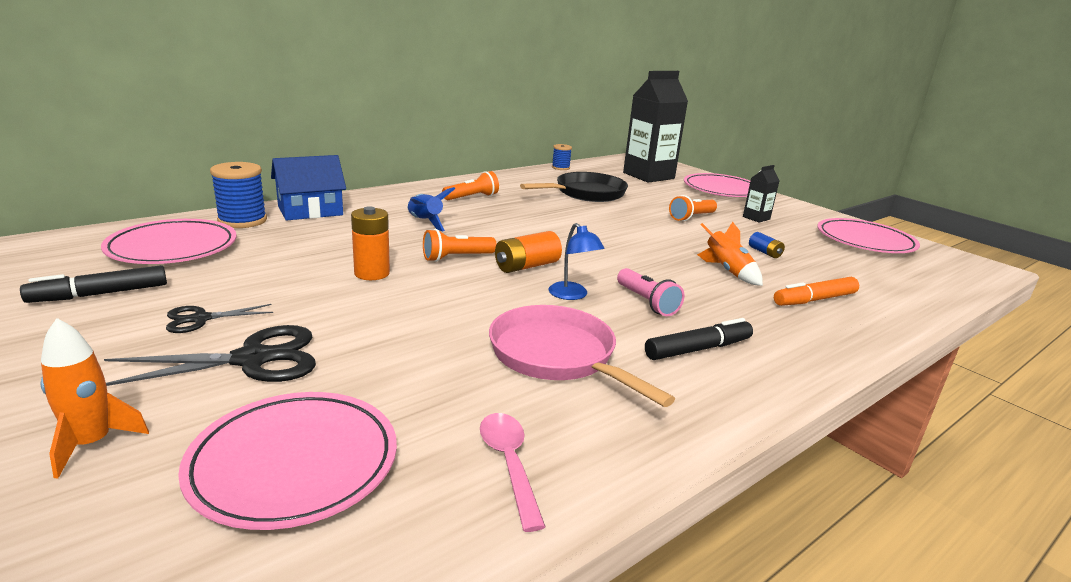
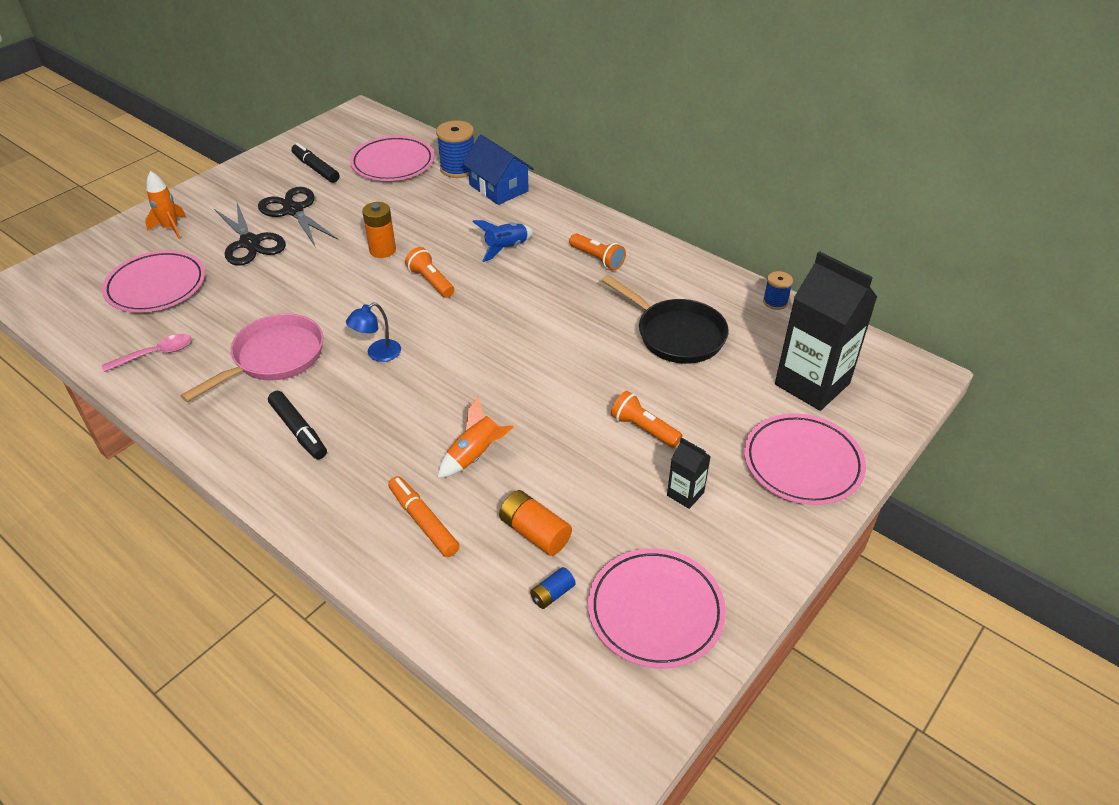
camera: 80 degrees right, 20 degrees up
(201, 319) = (293, 210): black scissors -> black scissors, size x1.77
(527, 266) = (429, 321): orange battery -> orange battery (534, 532)
(646, 302) = (377, 398): pink flashlight -> none
(764, 252) = (549, 492): blue battery -> blue battery (552, 594)

